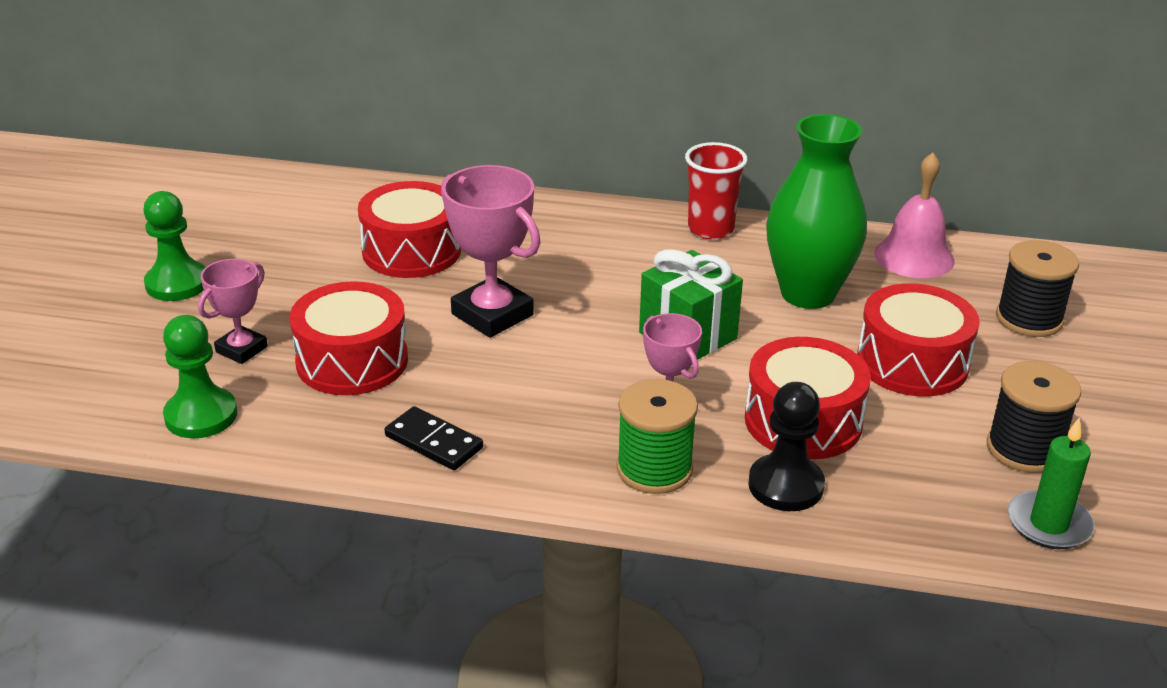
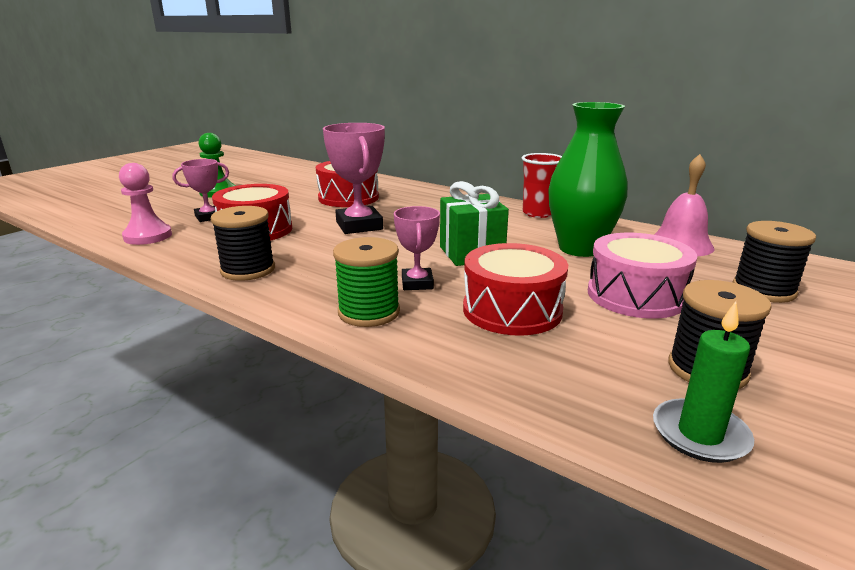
camera: 25 degrees right, 10 degrees down
(201, 415) = (148, 236): green pawn -> pink pawn
(434, 442) = (248, 270): black domino -> black spool
(785, 485) = (459, 344): black pawn -> none
(912, 362) = (635, 295): red drum -> pink drum

